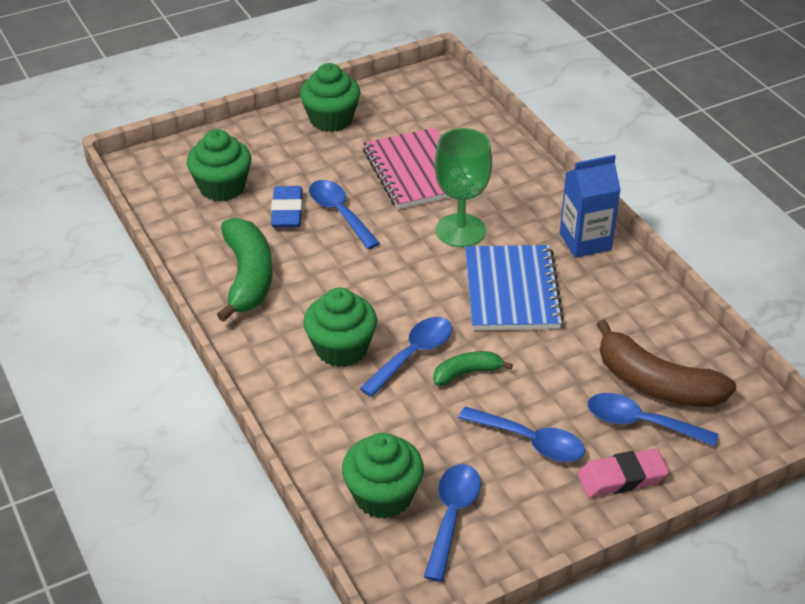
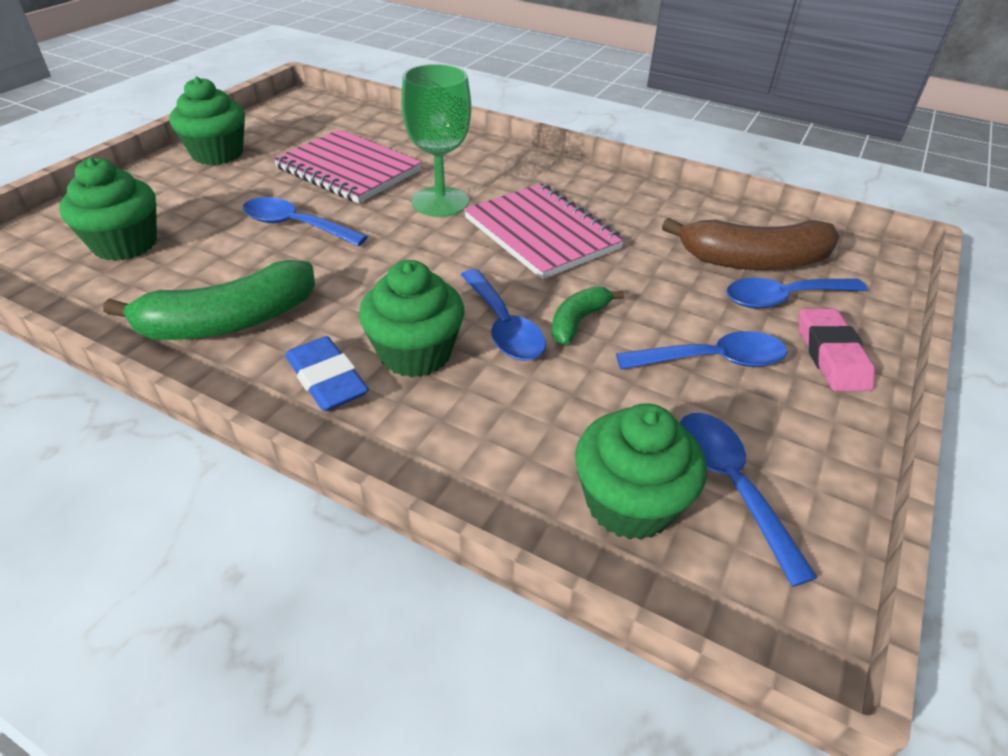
camera: 35 degrees left, 0 degrees up
(248, 277) = (229, 322): green banana -> green banana turned 105 degrees clockwise
(287, 211) = (230, 242): blue eraser -> blue eraser (327, 380)
(413, 354) = (503, 327): blue spoon -> blue spoon turned 150 degrees clockwise
(512, 290) = (542, 233): blue notebook -> pink notebook
(585, 241) = (563, 176): blue carton -> none
(621, 478) = (831, 355): pink eraser -> pink eraser turned 45 degrees counterclockwise

